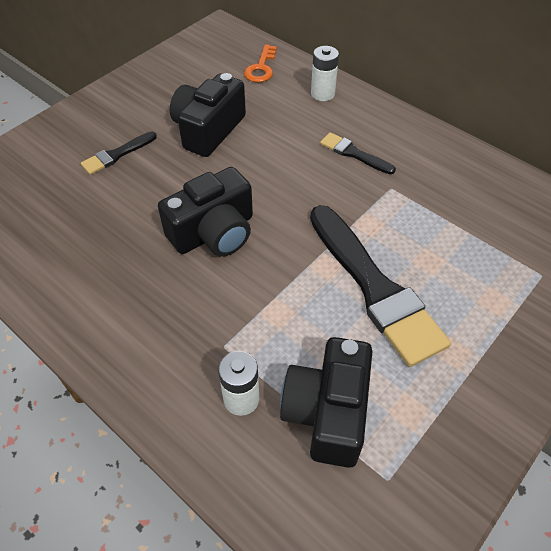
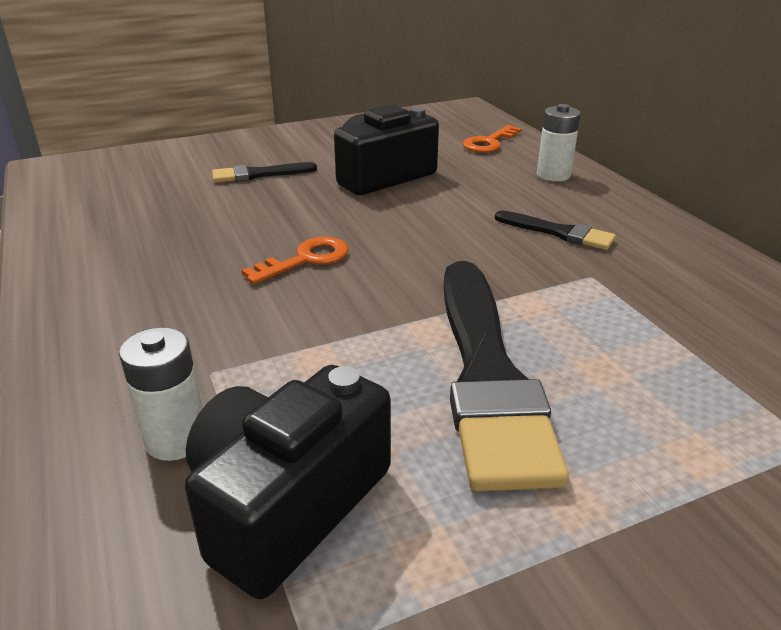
camera: 25 degrees right, 20 degrees down
(214, 232) = (306, 259): black camera -> orange key
(354, 153) = (558, 232): black brush -> black brush turned 150 degrees clockwise

